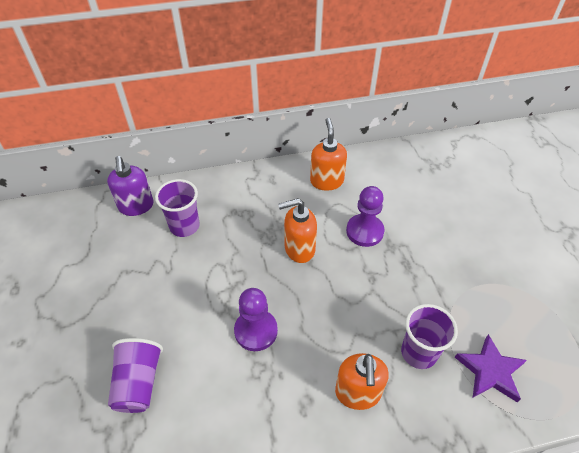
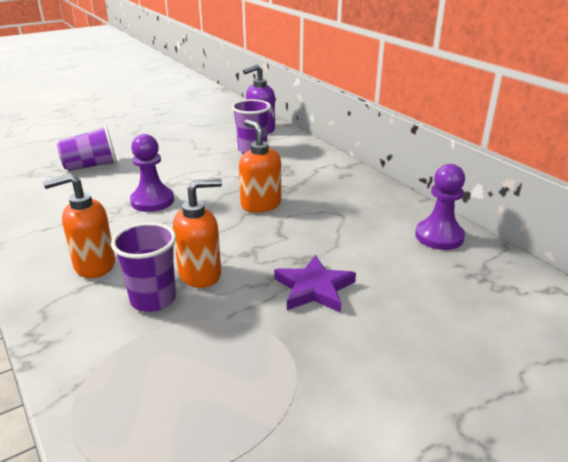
camera: 70 degrees right, 20 degrees down
(326, 181) = (370, 203): orange soap dispenser -> orange soap dispenser (200, 274)
(364, 231) = (312, 238): purple pawn -> purple pawn (439, 236)
(490, 371) = (140, 364): purple star -> purple star (314, 288)

